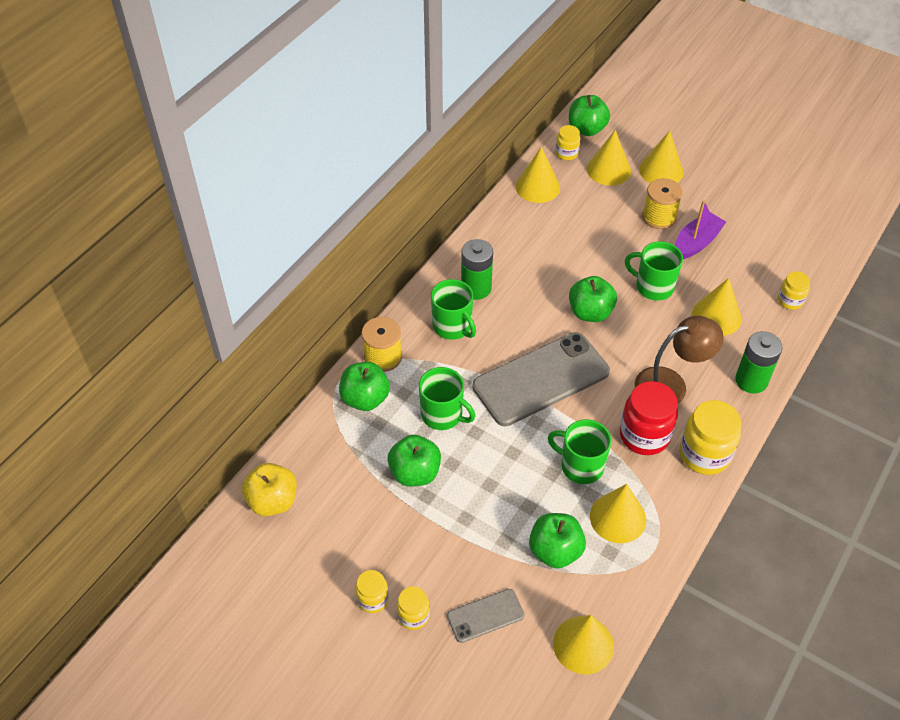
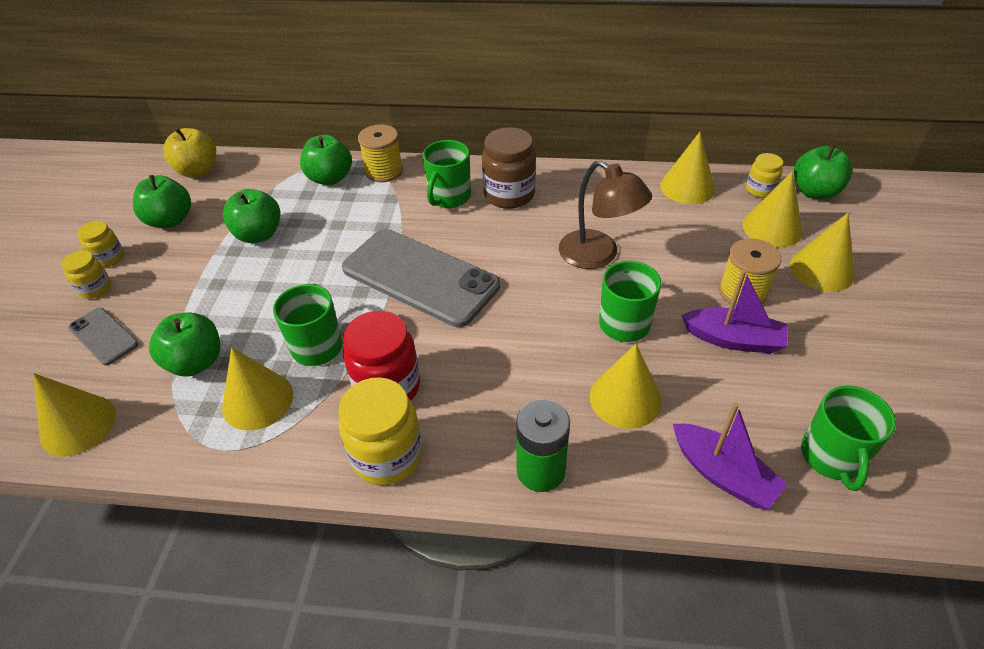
camera: 65 degrees right, 5 degrees down
(443, 415) = (336, 228): green mug -> green mug (832, 457)
(476, 288) = (509, 195): green battery -> brown jar
(590, 312) = (540, 283): green apple -> green apple (170, 220)
(671, 384) = (480, 387): brown lamp -> brown lamp (598, 256)
(790, 301) = (722, 474): yellow jar -> purple boat

